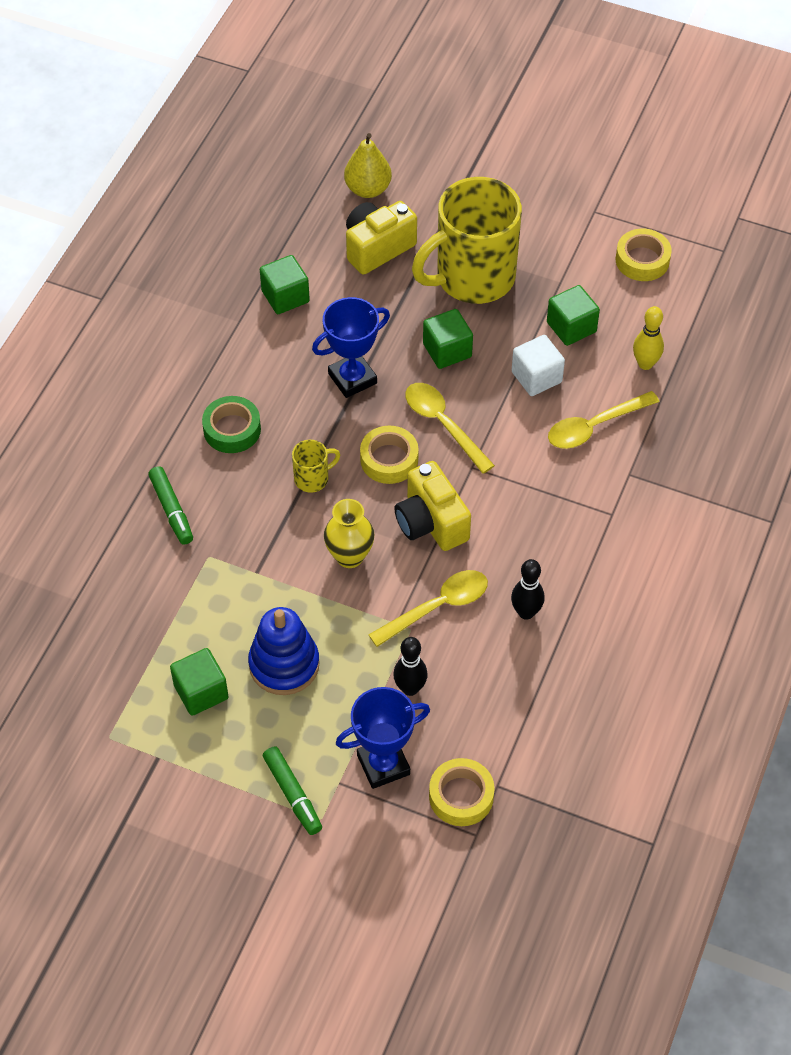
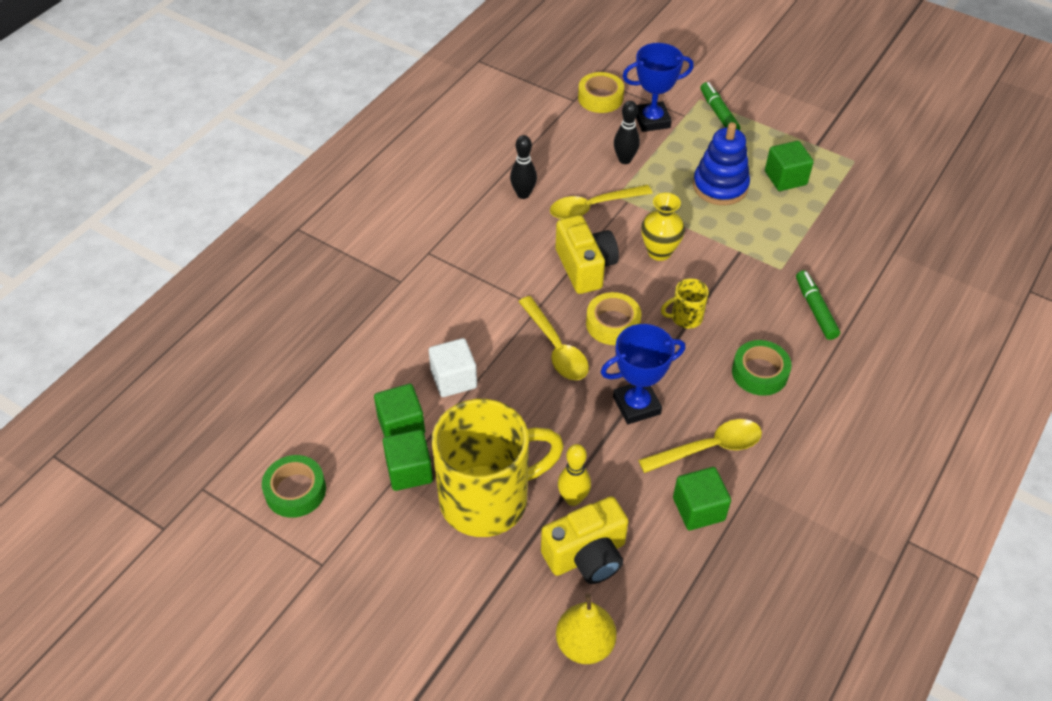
camera: 170 degrees left, 5 degrees down
(447, 350) = (535, 420): green cube -> green cube (409, 471)
(594, 426) = (415, 325): yellow spoon -> yellow spoon (709, 448)
(642, 260) = (295, 491): yellow tape -> green tape
(645, 364) = (343, 376): yellow bowling pin -> yellow bowling pin (573, 498)

